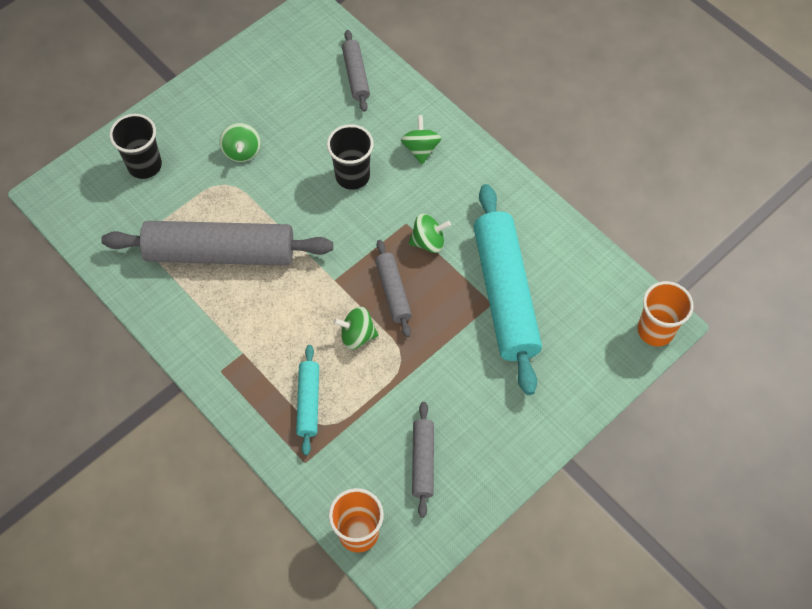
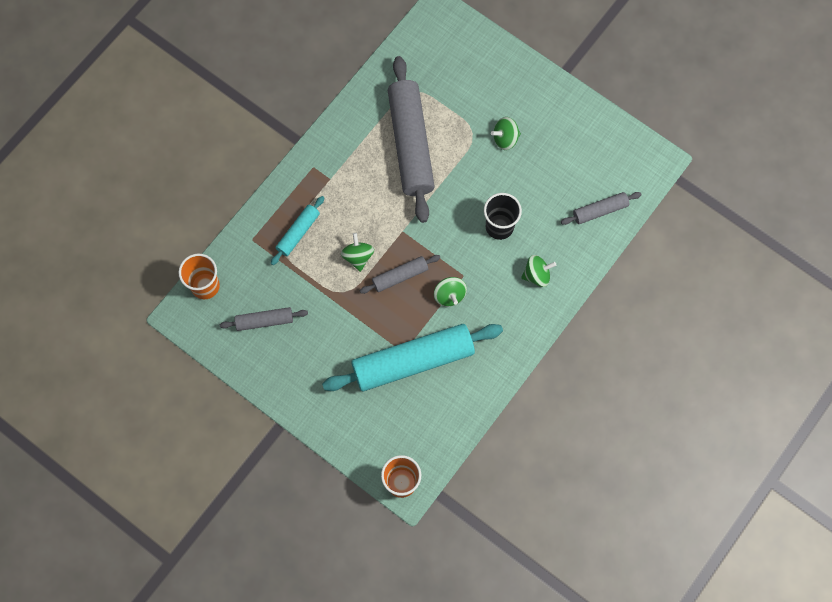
camera: 80 degrees right, 10 degrees up
(144, 165) = (477, 71): black cup -> none
(308, 402) = (298, 233): turquoise rolling pin -> turquoise rolling pin turned 45 degrees counterclockwise

